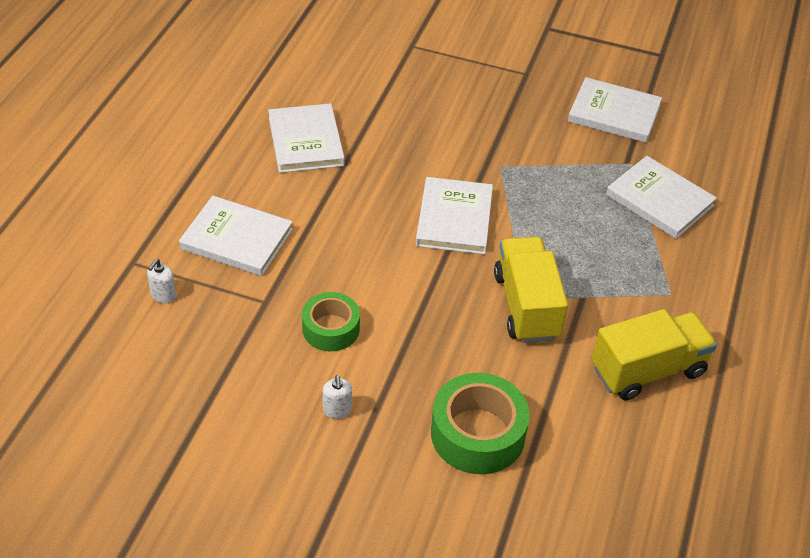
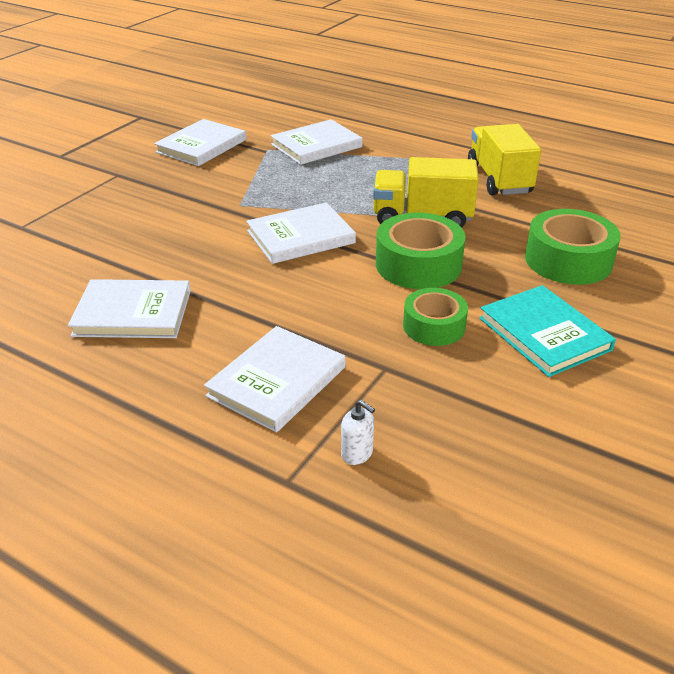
camera: 75 degrees left, 10 degrees down
(337, 410) = (544, 334): white soap dispenser -> turquoise book
(431, 310) = (418, 265): none -> green tape
(454, 219) = (300, 237): white book -> white book turned 45 degrees counterclockwise

